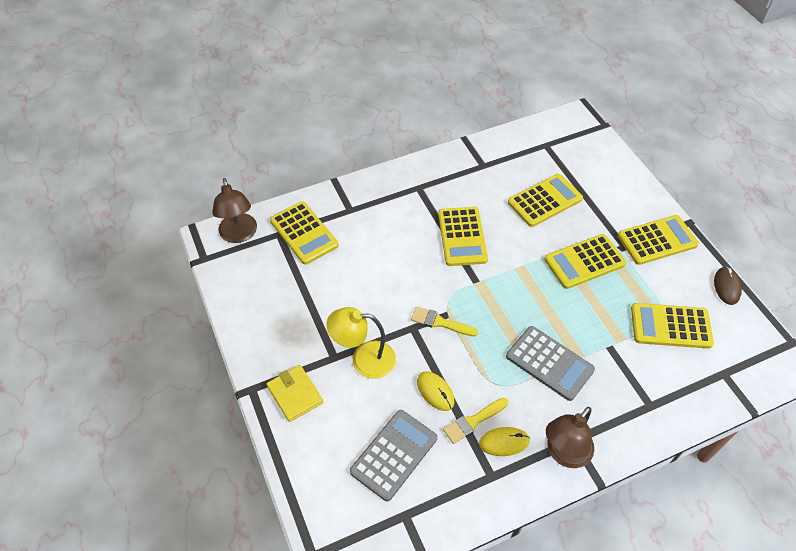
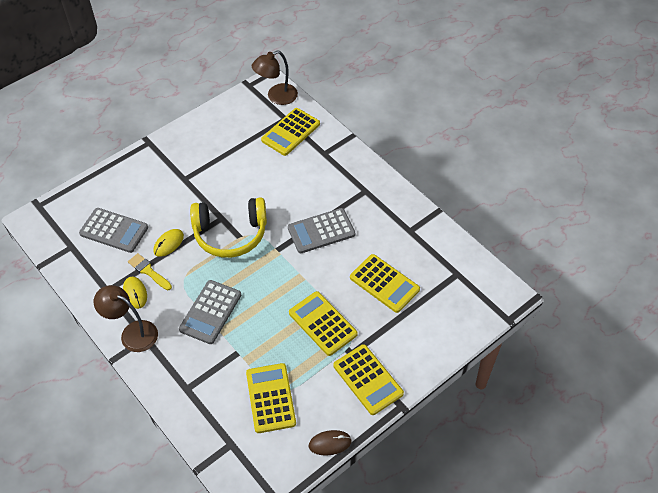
camera: 75 degrees right, 0 degrees up
(295, 394) = (149, 166): yellow wallet -> none
(364, 359) = (186, 196): yellow lamp -> none
(440, 322) = (230, 234): yellow brush -> yellow headphones
(462, 237) = (321, 231): yellow calculator -> grey calculator

